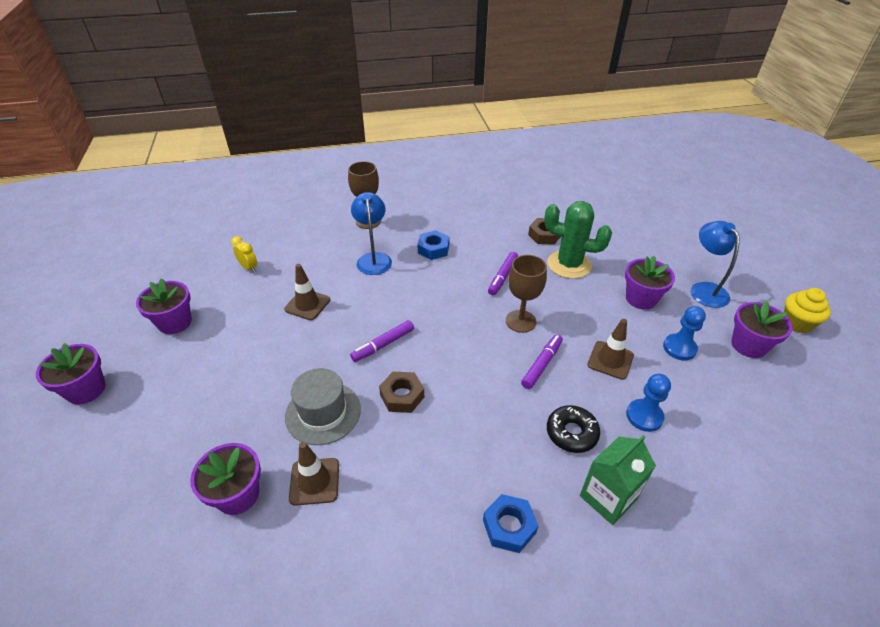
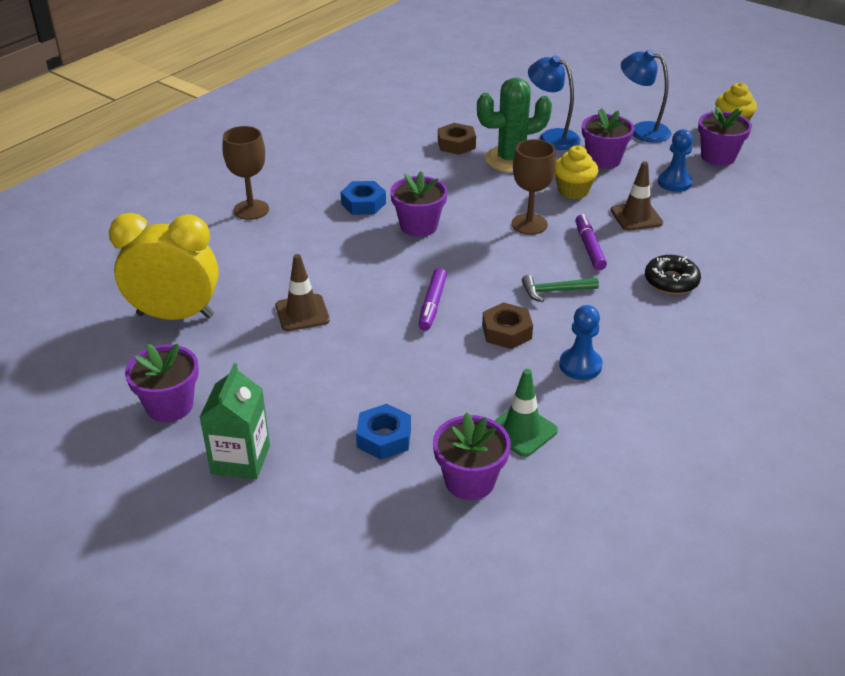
camera: 40 degrees left, 5 degrees down
(86, 390) = (164, 514): purple flower pot -> purple flower pot (419, 226)
(249, 267) = (175, 315): yellow clock -> yellow clock, size x2.38
(314, 481) = (522, 430): brown traffic cone -> green traffic cone
(323, 413) = (455, 383): grey hat -> none
(373, 258) = (312, 240): blue lamp -> blue lamp (552, 137)
(473, 385) = (554, 291): none -> green hammer
(502, 277) = (465, 197): purple marker -> none
(509, 526) = (704, 363): blue nut -> blue nut (384, 438)
(585, 312) = (573, 191): none -> yellow cupcake
(608, 497) = (744, 306): green carton -> green carton (240, 459)
(644, 416) = (706, 242): blue pawn -> blue pawn (580, 365)

